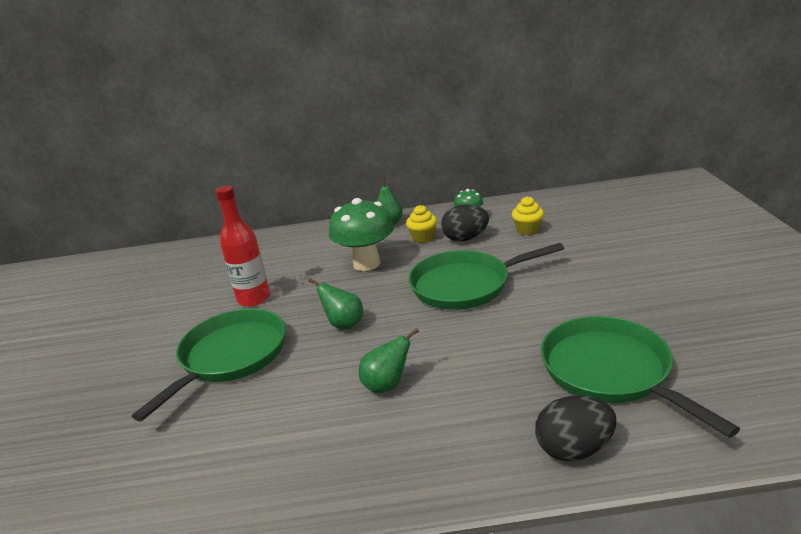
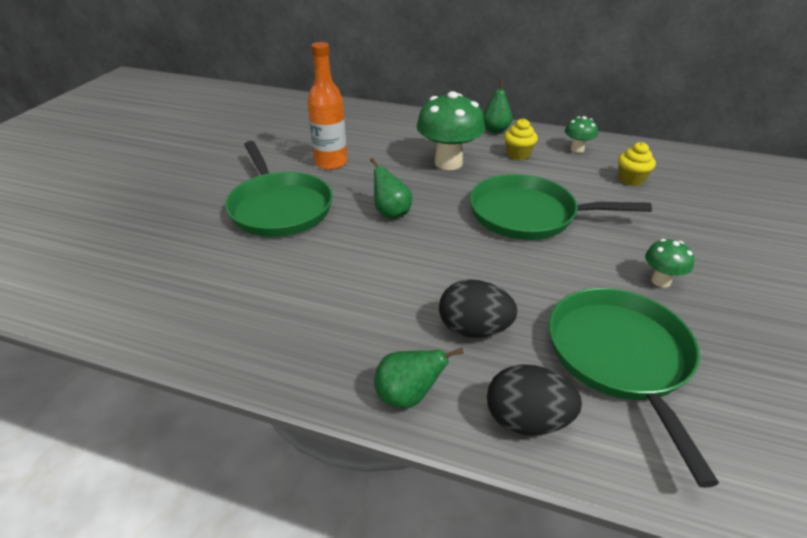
camera: 20 degrees right, 10 degrees up
(230, 356) = (279, 208): green pan -> green pan turned 105 degrees clockwise
(254, 298) = (331, 163): red bottle -> orange bottle
(387, 385) = (391, 284): green pear -> green pear (408, 396)
(465, 238) = (560, 168): black egg -> black egg (474, 329)
(601, 301) = (660, 281): none -> green mushroom

